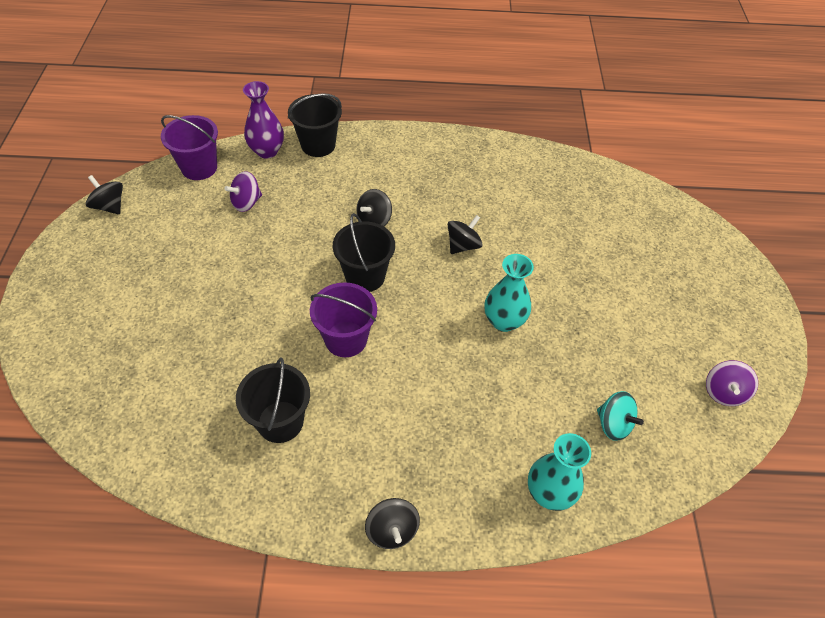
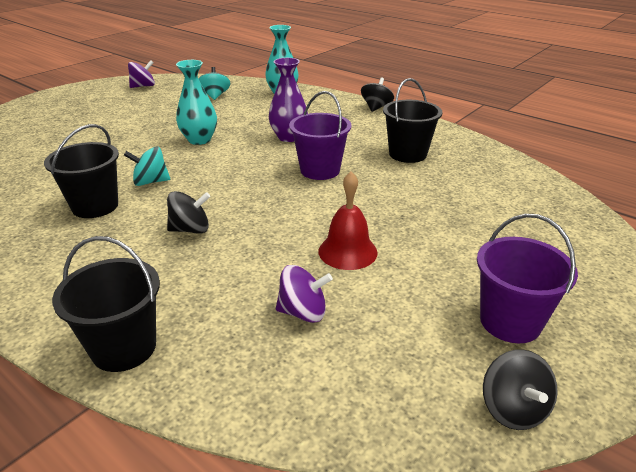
camera: 140 degrees left, 20 degrees down
(199, 167) = (328, 407): purple bucket -> purple bucket (510, 321)
(251, 257) = (347, 251): none -> red bell
(267, 151) = (200, 379): purple vase -> purple vase (289, 137)
(365, 276) = (258, 196): black bucket -> black bucket (95, 206)
(463, 245) = (150, 182): black spinning top -> turquoise spinning top

